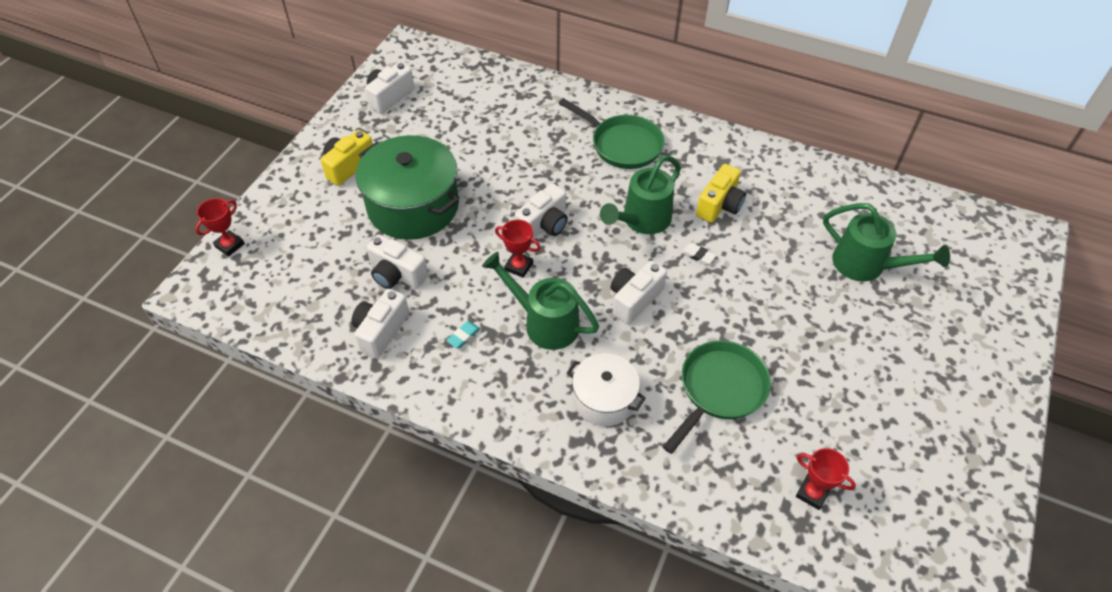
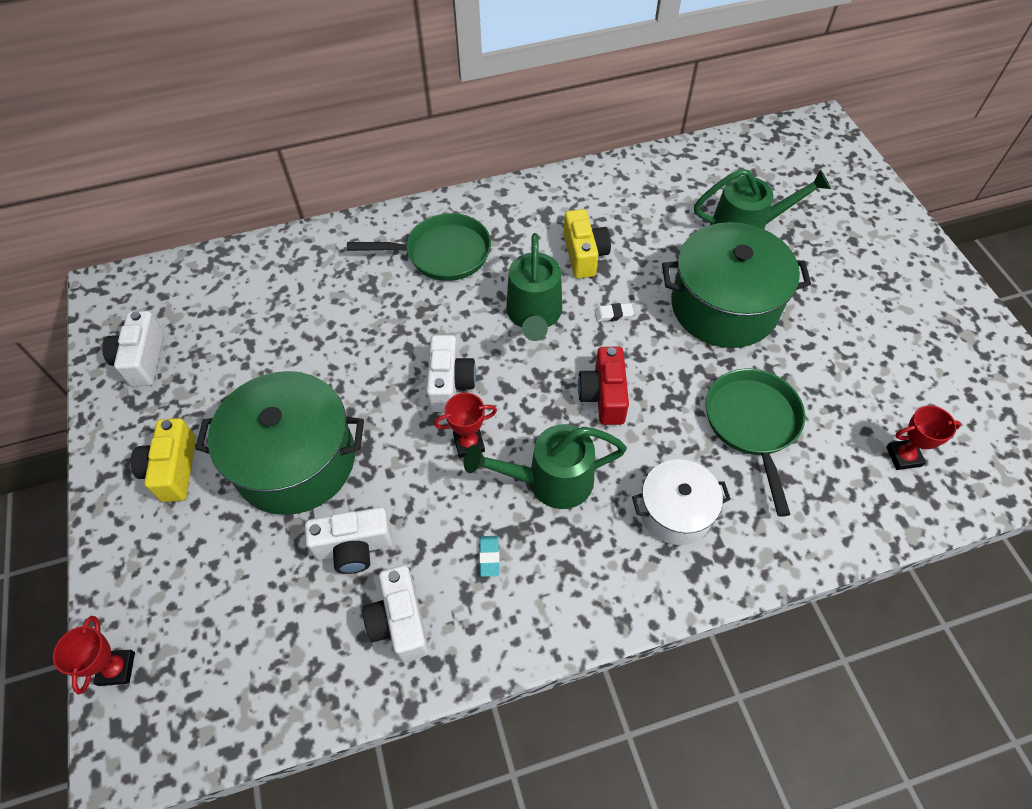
camera: 40 degrees left, 5 degrees up
(634, 299) = (603, 396): white camera -> red camera
(787, 304) = (724, 306): none -> green pot

